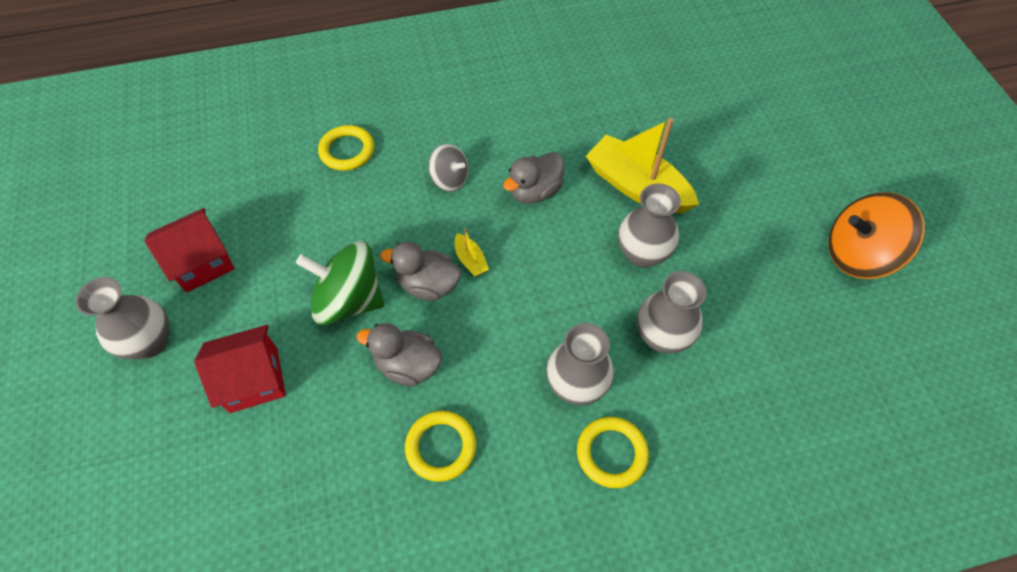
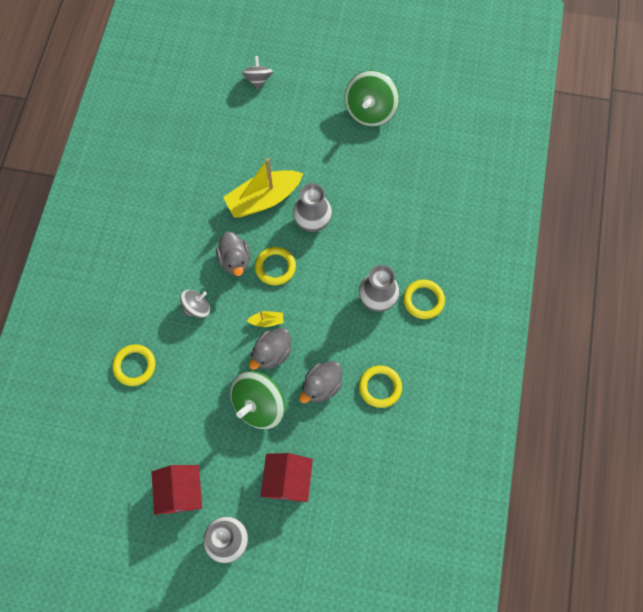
camera: 65 degrees left, 10 degrees up
(551, 238) = (275, 267): none -> yellow ring
(662, 336) = (370, 240): grey vase -> none
(795, 113) = (258, 80): none -> grey spinning top
(858, 254) = (370, 111): orange spinning top -> green spinning top

